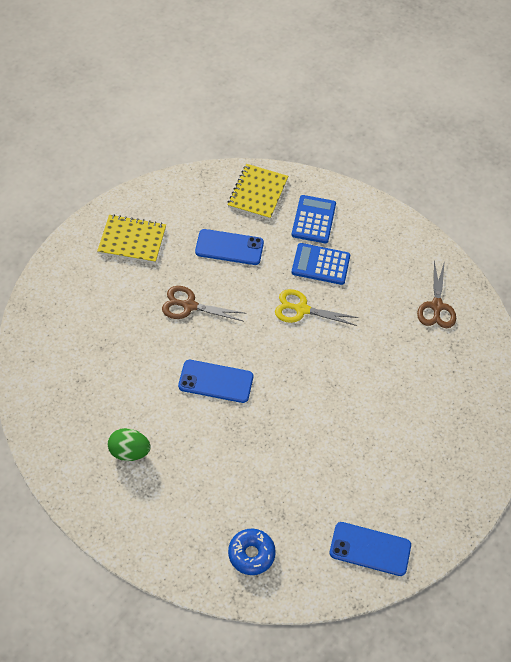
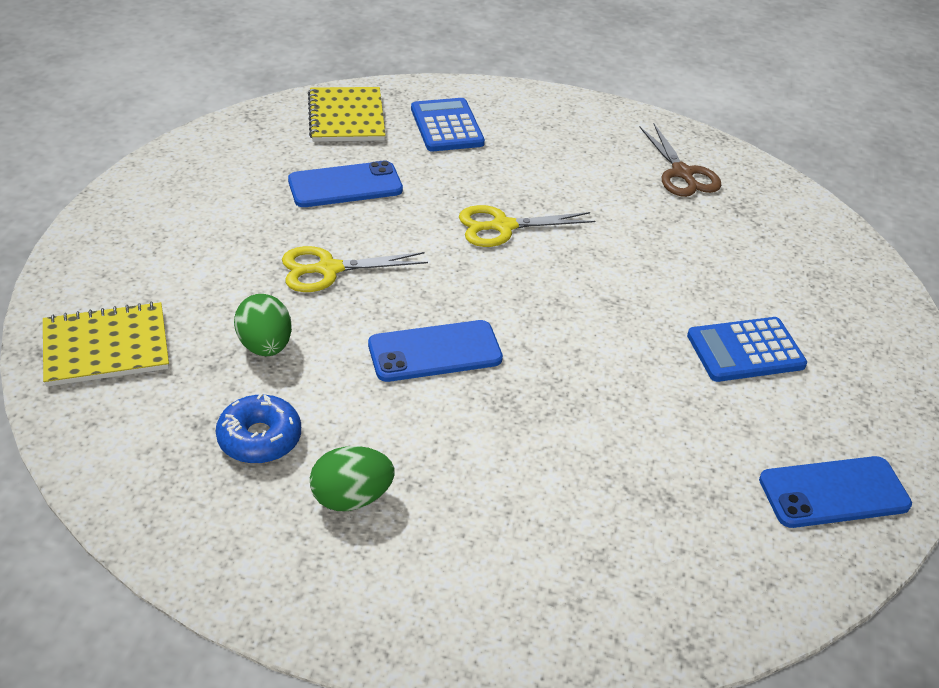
camera: 25 degrees left, 15 degrees down
(132, 240) = (184, 215): yellow notebook -> yellow notebook (106, 347)
(132, 345) = (265, 346): none -> green egg
(189, 306) = (328, 269): brown scissors -> yellow scissors
(251, 554) = (662, 574): blue donut -> blue donut (259, 438)
(320, 264) = (492, 170): blue calculator -> blue calculator (745, 351)

